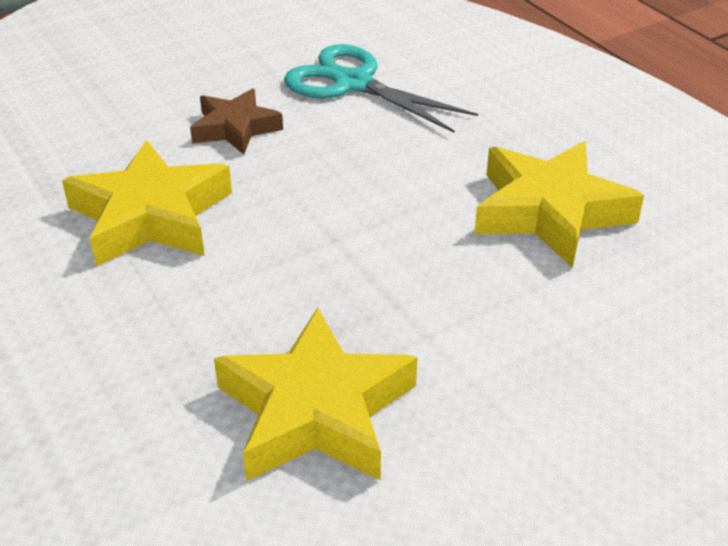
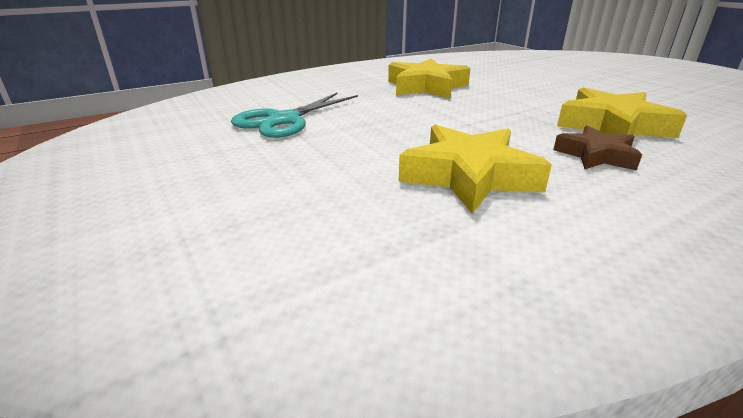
camera: 90 degrees left, 10 degrees down
(235, 128) = (339, 153): brown star -> brown star (596, 155)

